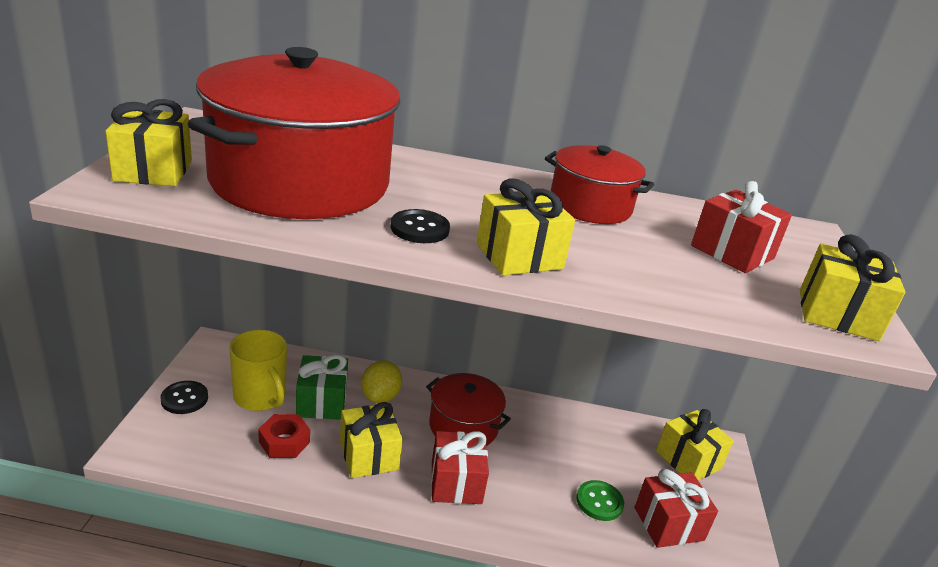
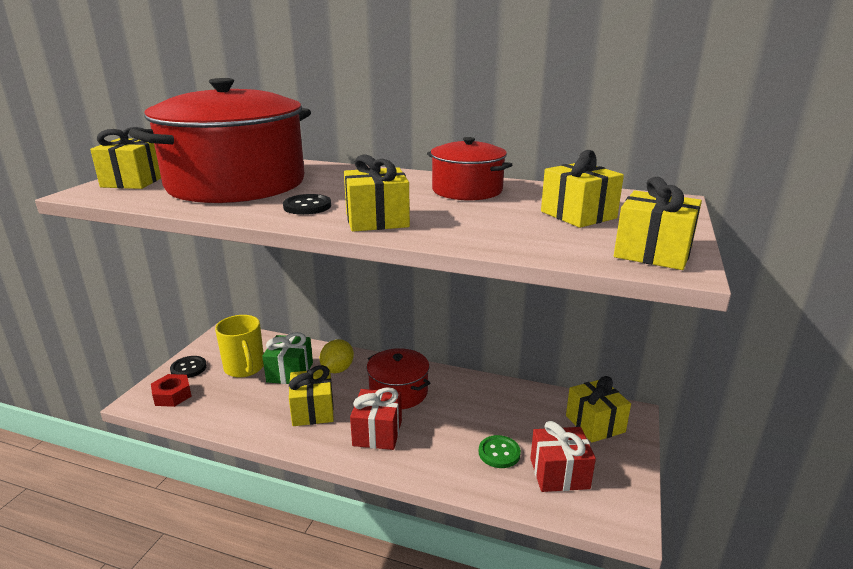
camera: 15 degrees right, 5 degrees down
(284, 442) = (250, 399): red nut -> red nut (172, 395)
(732, 252) = (578, 215): red gift -> yellow gift

